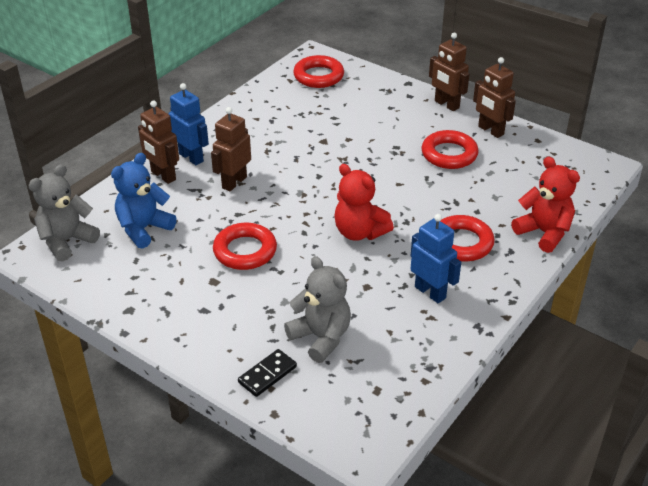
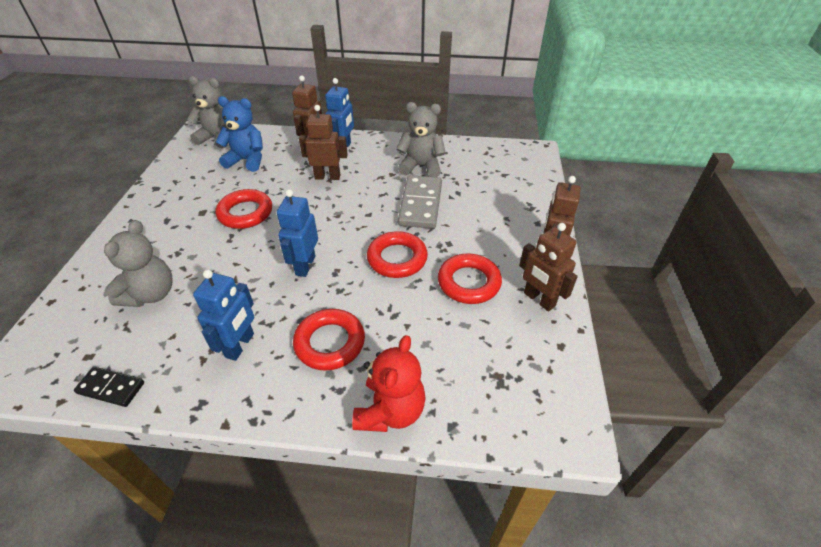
camera: 60 degrees right, 5 degrees up
(267, 375) = (97, 280): black domino -> black domino (111, 388)
(274, 122) = (421, 166): none -> grey teddy bear
(318, 76) = (508, 163): red ring -> red ring (397, 258)
(332, 142) = (421, 204): none -> grey domino
(359, 232) = (305, 265): red teddy bear -> blue robot
(490, 130) = (539, 299): brown robot -> brown robot turned 60 degrees counterclockwise

